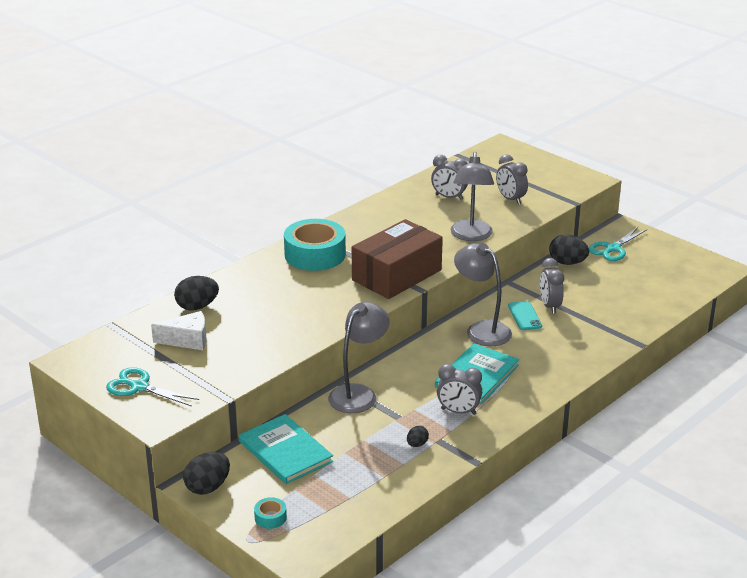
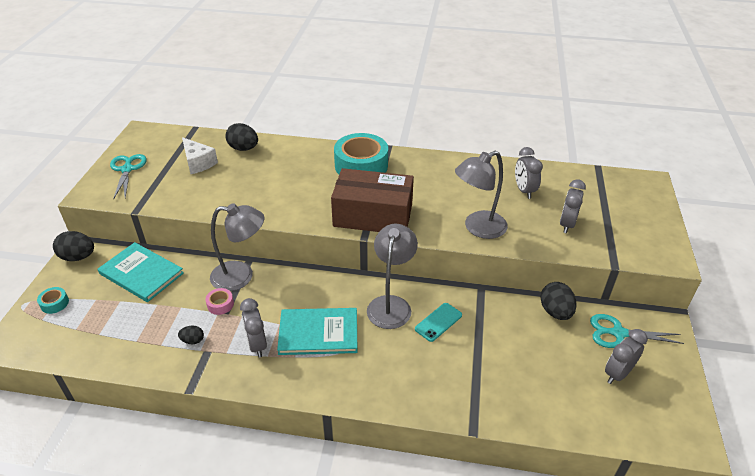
camera: 55 degrees right, 10 degrees up
(285, 451) = (141, 273): turquoise book -> turquoise book turned 75 degrees counterclockwise
(385, 416) = (220, 304): none -> pink tape
(550, 306) = (471, 332): grey clock -> grey clock (617, 373)

